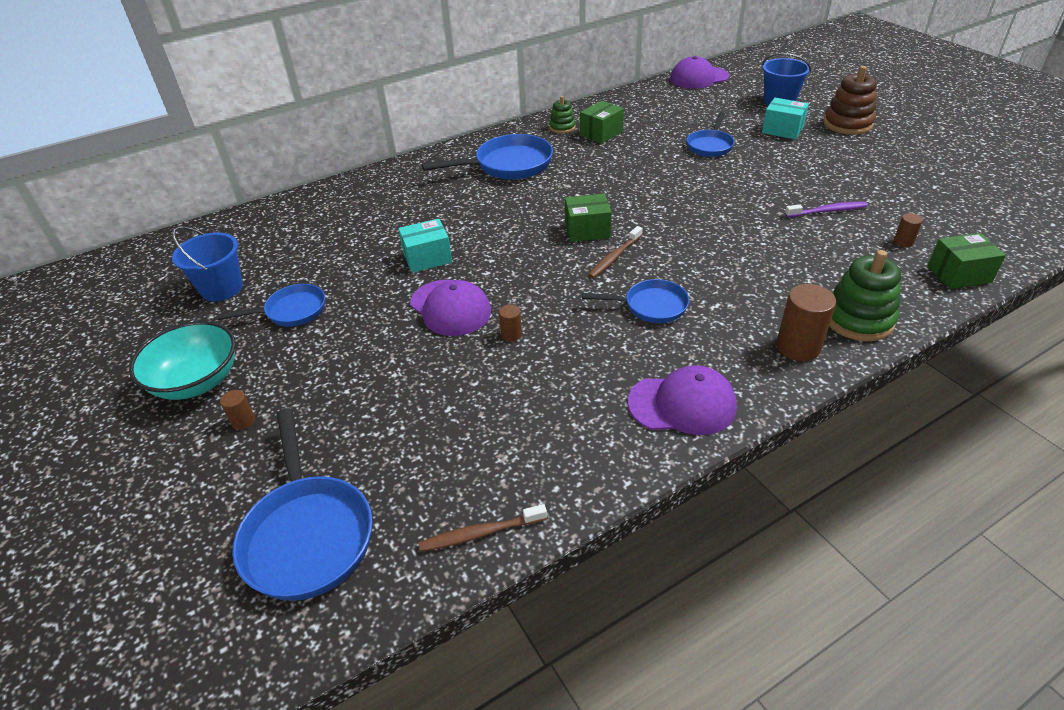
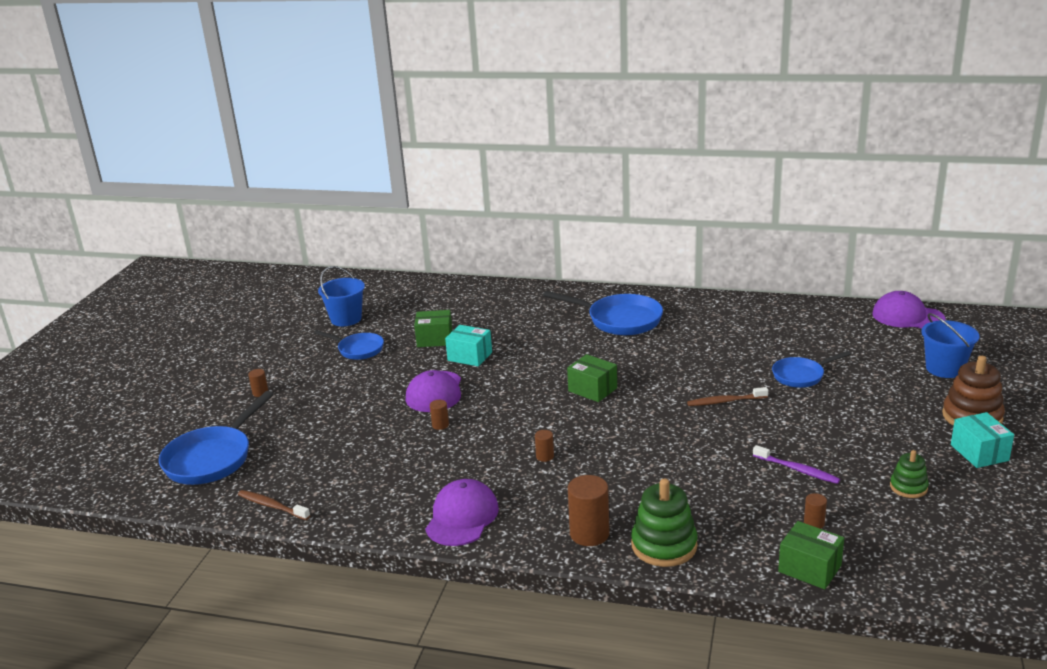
camera: 45 degrees right, 15 degrees down
(197, 381) = (269, 362): turquoise bowl -> none
(562, 127) = (708, 309): green stacking toy -> green stacking toy (908, 487)
(601, 133) = (730, 327): green box -> green box (434, 339)
(614, 257) = (578, 415): brown toothbrush -> brown toothbrush (725, 401)
(650, 306) = (545, 456): blue pan -> brown cylinder
(682, 404) = (462, 517): purple cap -> purple cap turned 120 degrees counterclockwise
(782, 130) = (894, 393): turquoise box -> turquoise box (979, 452)

